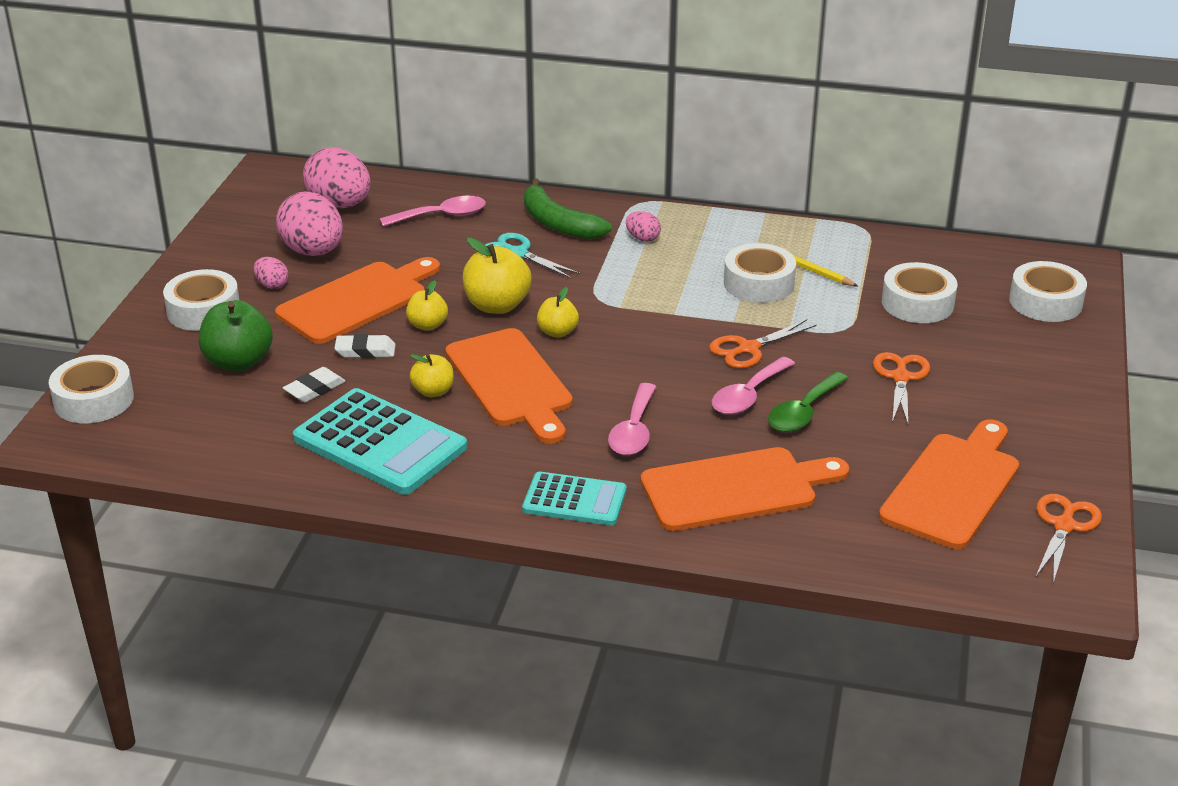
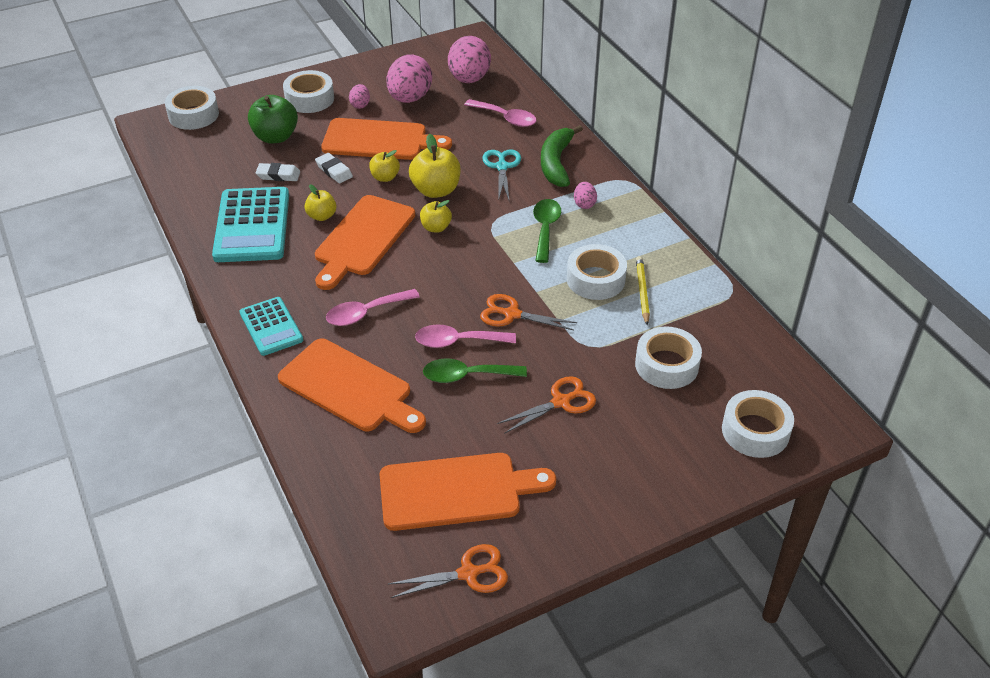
camera: 50 degrees right, 10 degrees up
(649, 275) = (545, 229): none -> green spoon

